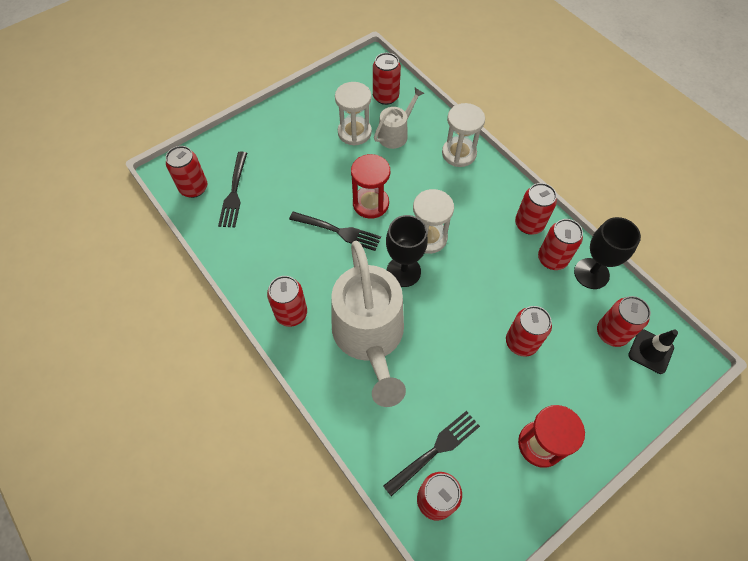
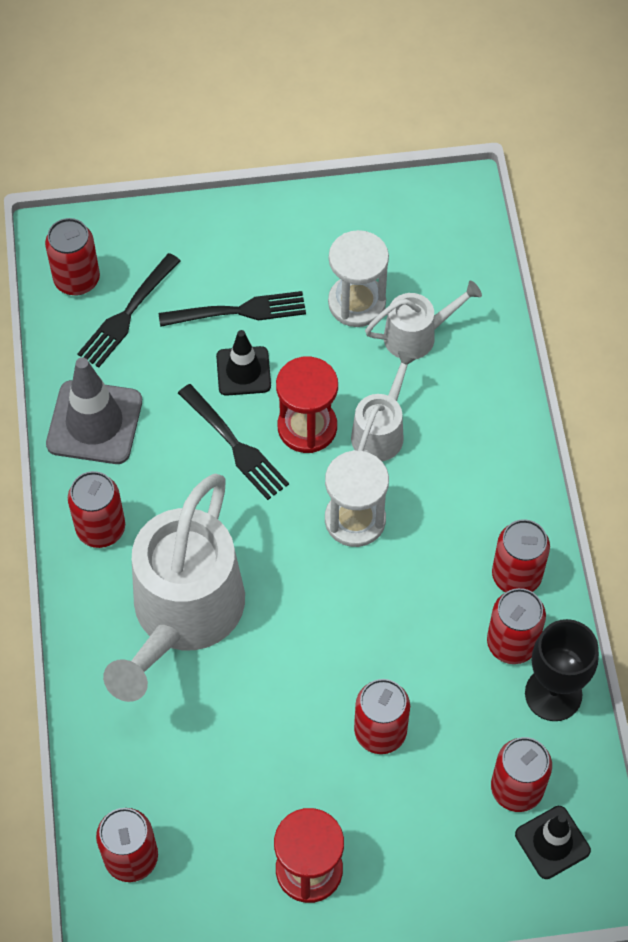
camera: 30 degrees right, 0 degrees up
(251, 257) = (94, 422): none -> grey traffic cone
(317, 192) = (243, 371): none -> black traffic cone
(385, 97) = (443, 266): red can -> none
(403, 271) = (287, 550): black goblet -> none
(410, 187) = (380, 431): none -> white watering can
(434, 451) = (169, 801): black fork -> black fork (238, 311)
(459, 153) = (491, 414): white hourglass -> none

